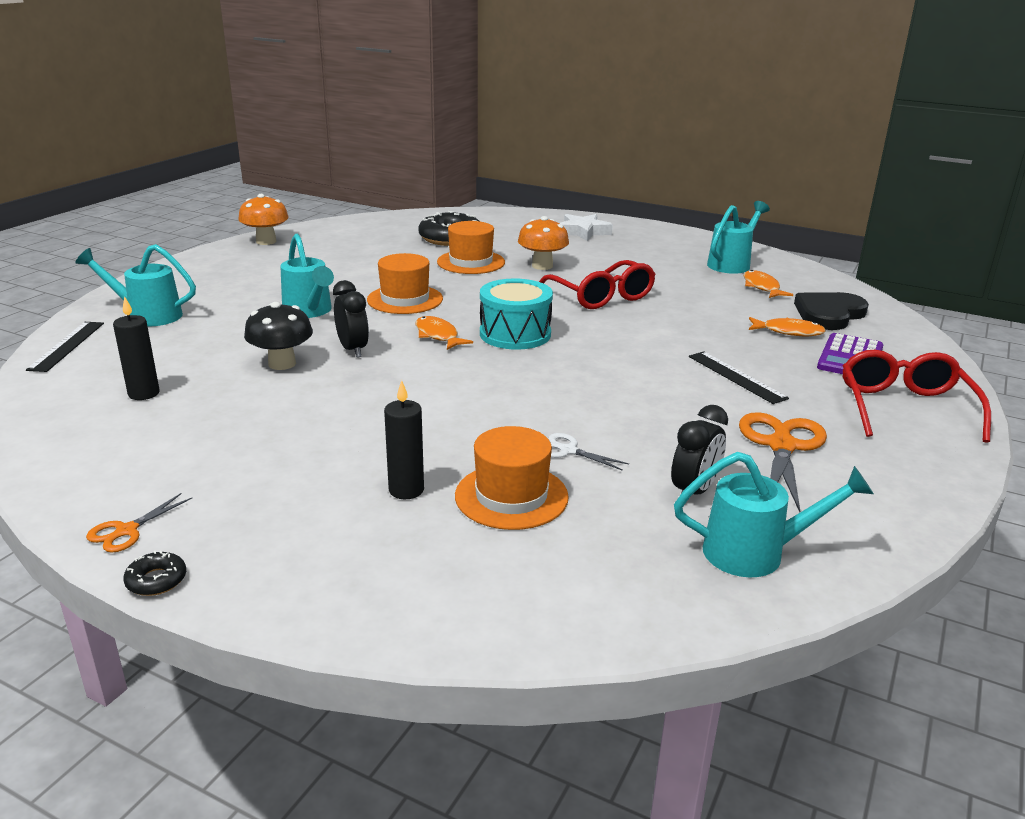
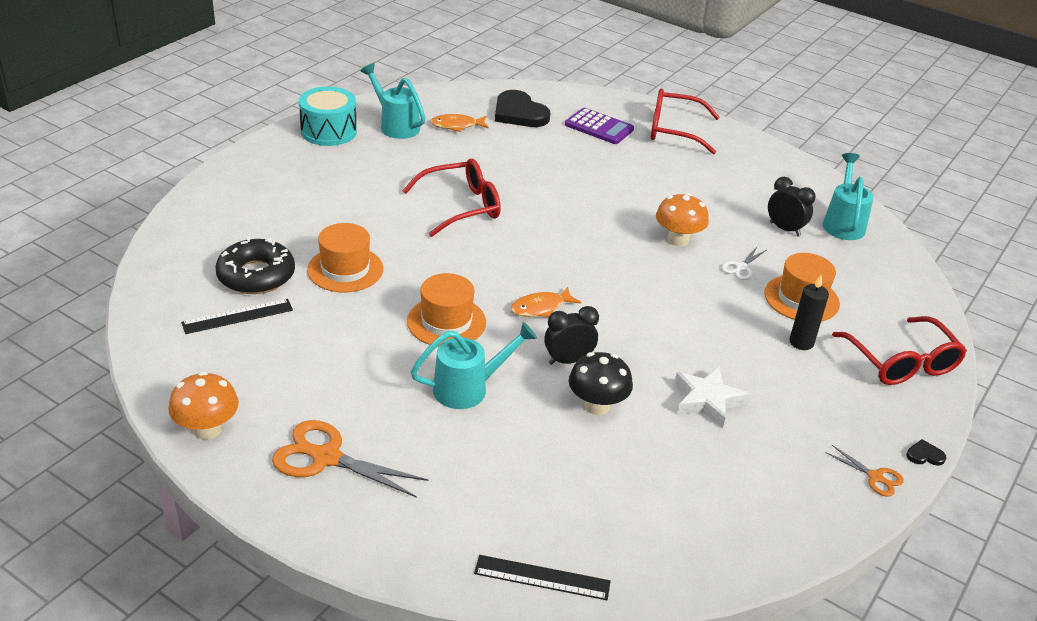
camera: 85 degrees left, 10 degrees up
(144, 393) = (660, 496): black candle -> none
(148, 315) = (459, 518): turquoise watering can -> none
(156, 580) = (924, 455): black donut -> black heart
(369, 581) = (902, 363): none -> red glasses
(515, 334) = (542, 265): turquoise drum -> turquoise drum (328, 131)
(542, 266) = (371, 226): orange mushroom -> orange mushroom (678, 240)
(583, 232) = (270, 185): white star -> white star (707, 400)
(736, 377) = (629, 178): black ruler -> black ruler (237, 316)
(781, 445) = (726, 186): orange scissors -> orange scissors (326, 457)
(788, 332) = (551, 138): orange fish -> none

